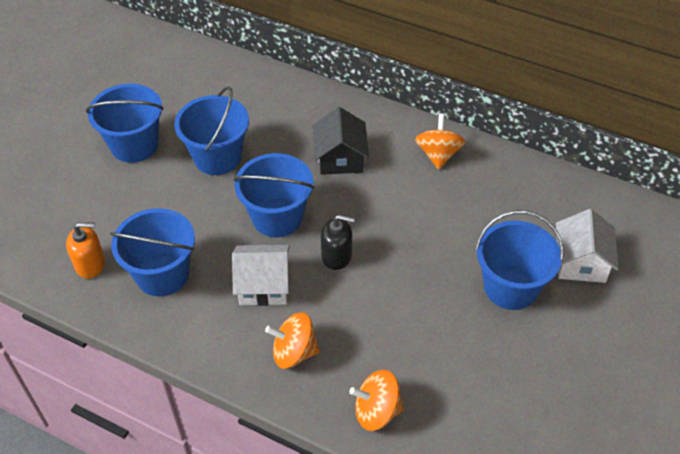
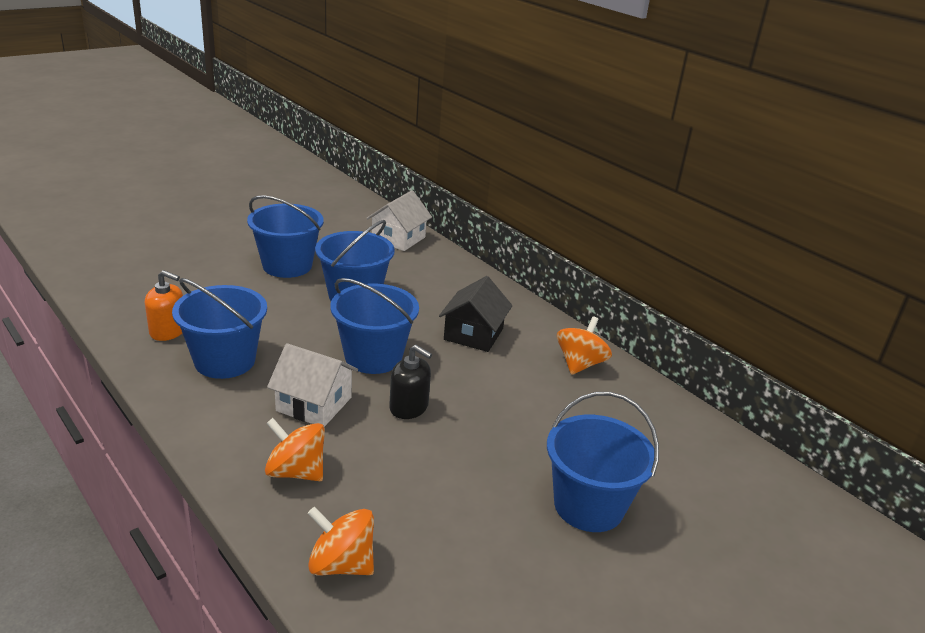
camera: 20 degrees right, 20 degrees down
(581, 262) = (693, 514): white house -> white house (398, 238)

